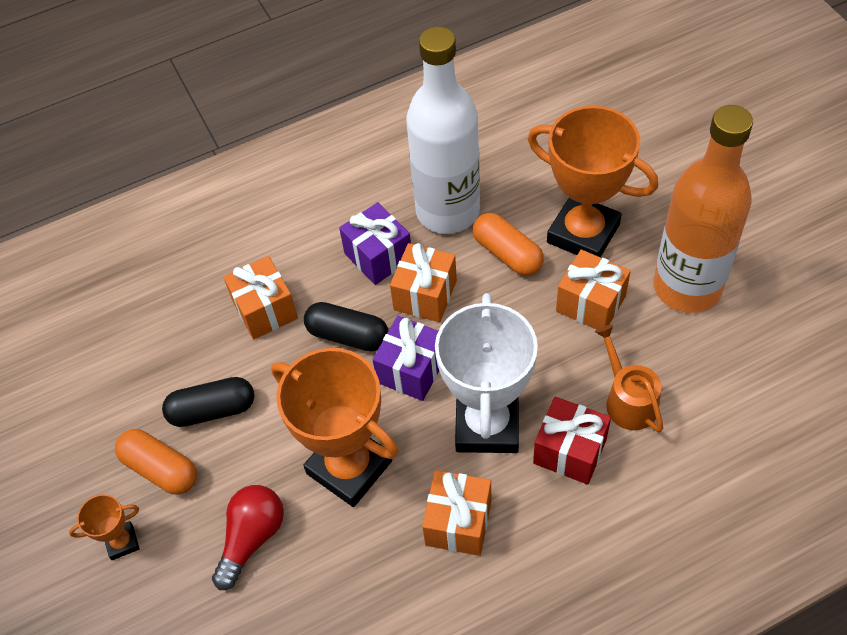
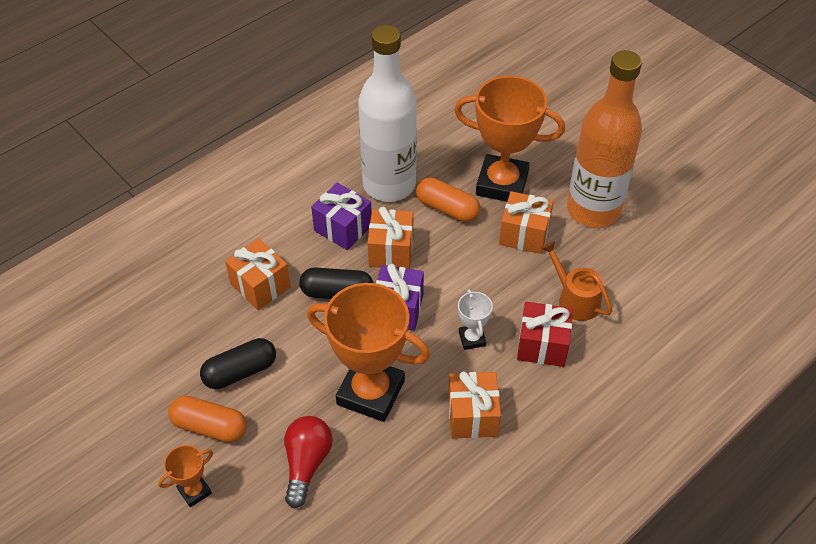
camera: 20 degrees left, 5 degrees down
(487, 425) = (472, 339): white trophy -> white trophy, size x0.45

